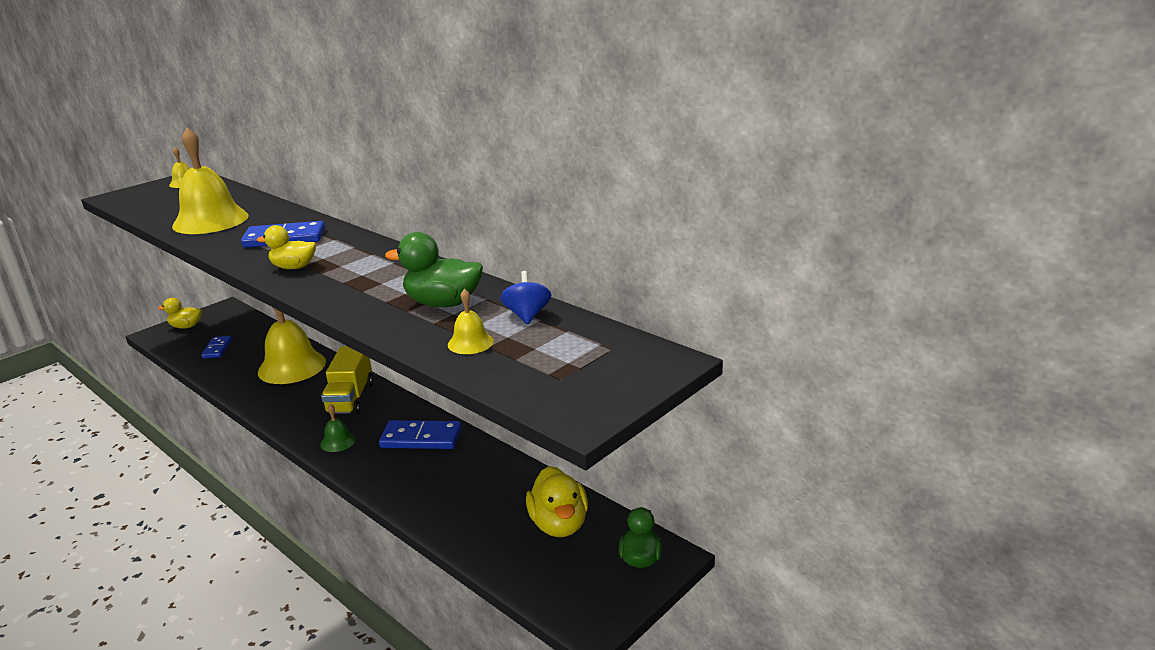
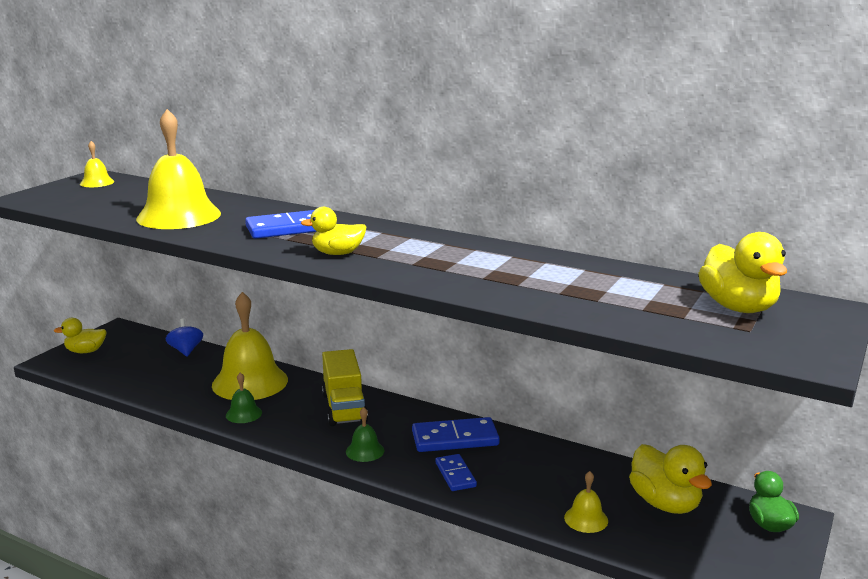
camera: 15 degrees left, 5 degrees down
(217, 349) = (144, 371): blue domino -> blue domino (455, 475)
(266, 396) = (243, 414): none -> green bell
(443, 303) = (546, 276): green duck -> none
(470, 343) = (620, 307): yellow bell -> yellow bell (586, 519)
(527, 315) = (646, 281): blue spinning top -> blue spinning top (186, 350)
(579, 352) = (738, 307): none -> yellow duck

